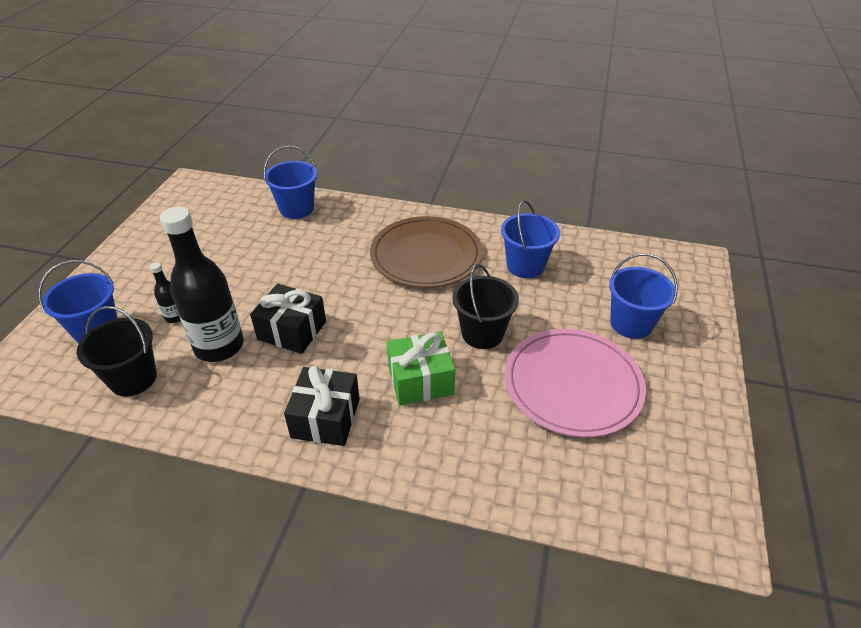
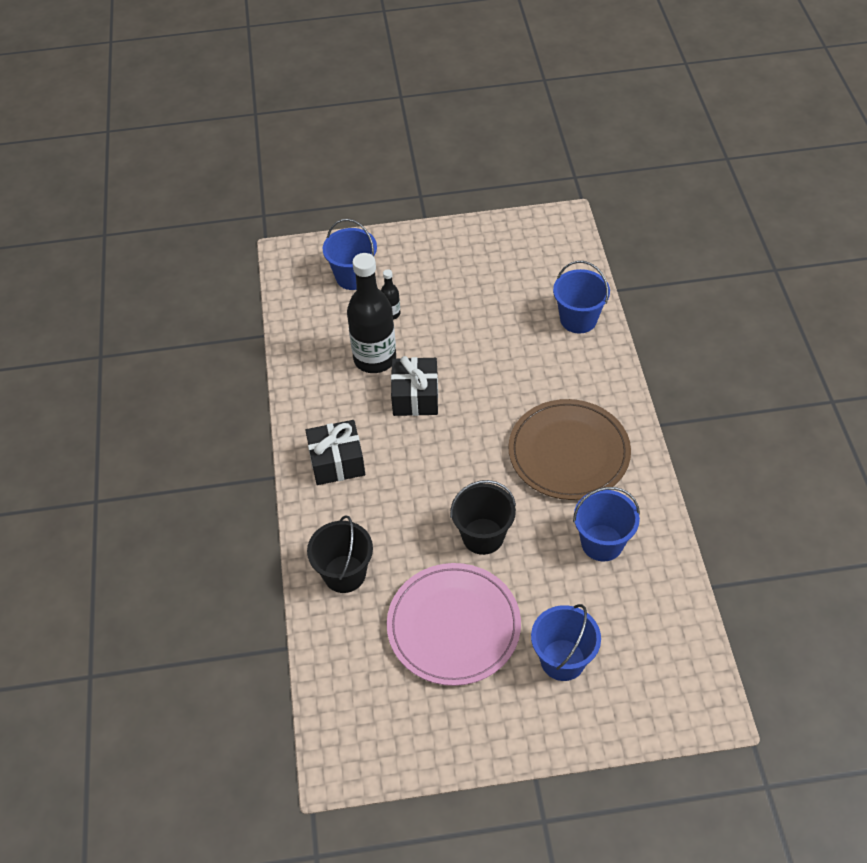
camera: 70 degrees right, 10 degrees up
(133, 378) = (319, 326): black bucket -> black bucket (344, 574)
(420, 380) = (404, 509): green gift -> none

